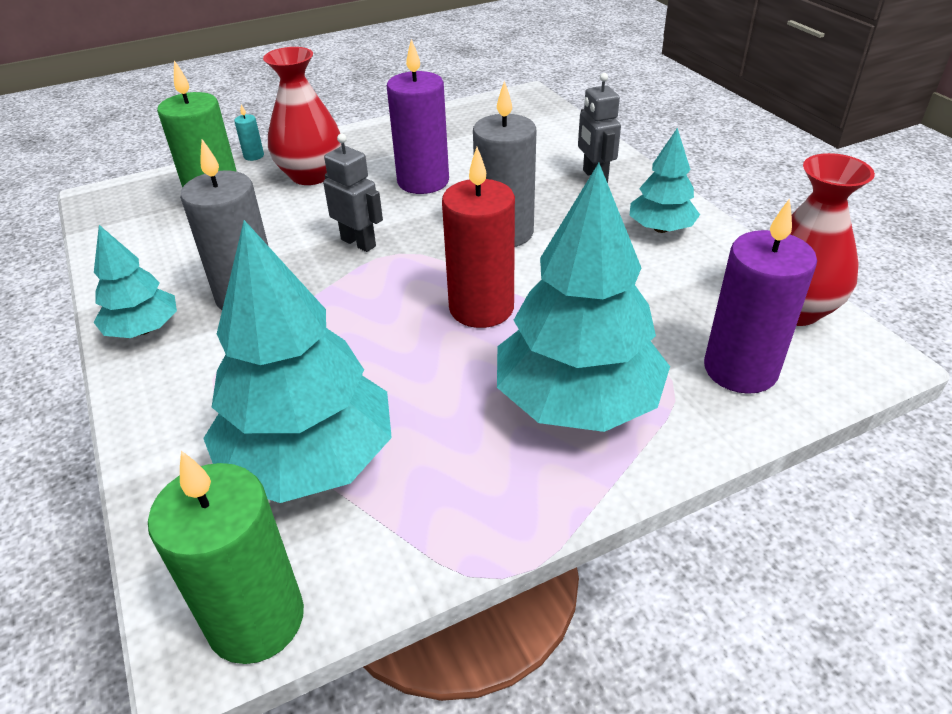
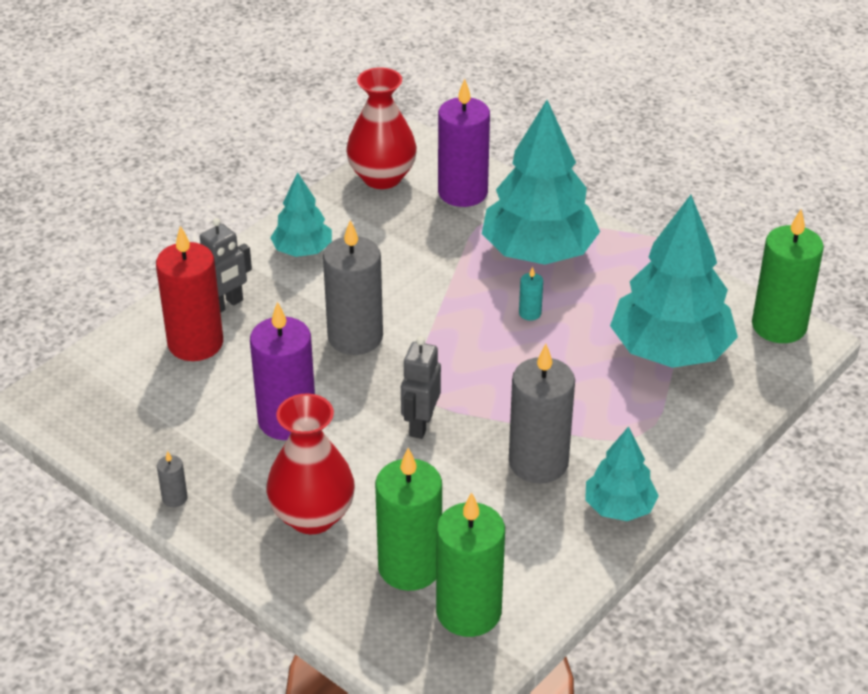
camera: 115 degrees left, 0 degrees up
(146, 220) = (468, 612): none -> green candle
(254, 156) = (290, 591): turquoise candle -> turquoise candle (530, 313)
(384, 129) = (174, 498): none -> grey candle
(481, 308) = (469, 321): red candle -> red candle (195, 343)

